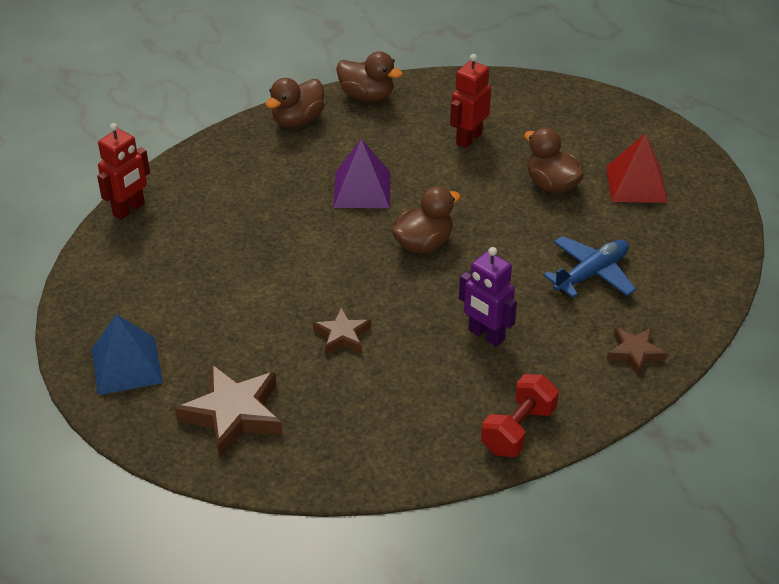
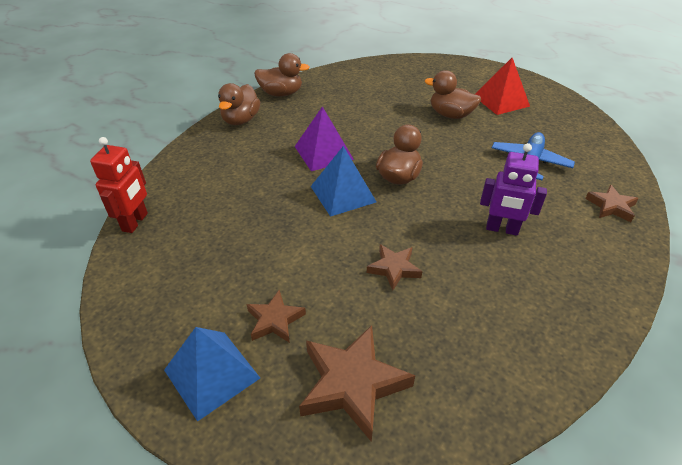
camera: 25 degrees left, 0 degrees up
(202, 342) = (275, 320): none -> brown star
(348, 244) = (342, 194): none -> blue pyramid
(468, 138) = (372, 102): red robot -> none
(518, 430) = (596, 298): red dumbbell -> none

